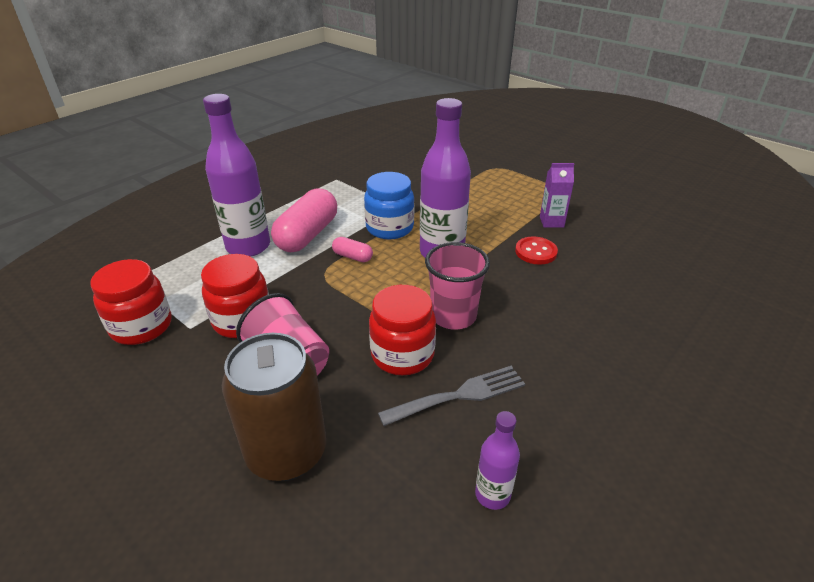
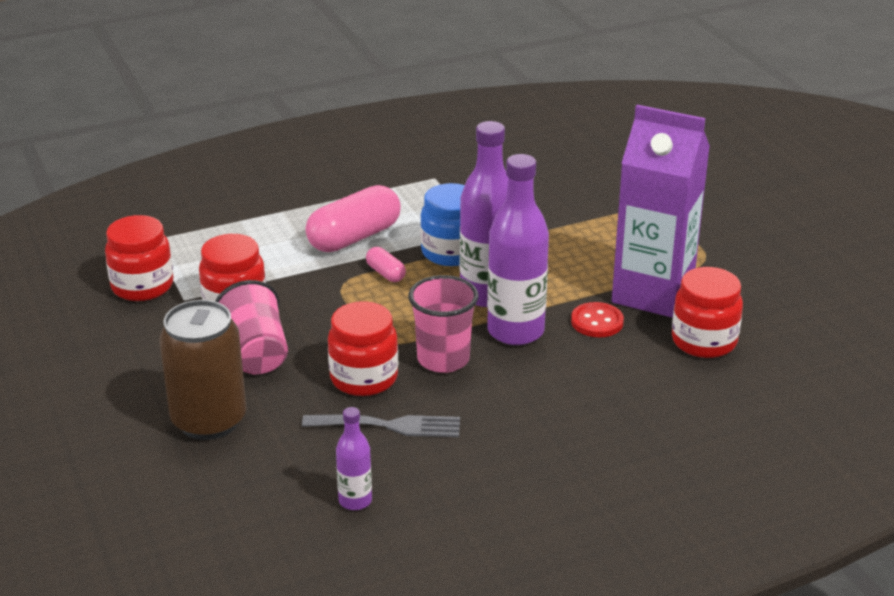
camera: 25 degrees right, 5 degrees down
(248, 246) = (284, 234): purple bottle -> purple bottle (515, 331)
(551, 222) = (652, 294): purple carton -> purple carton, size x2.38
(616, 246) = (704, 341): none -> red jar

